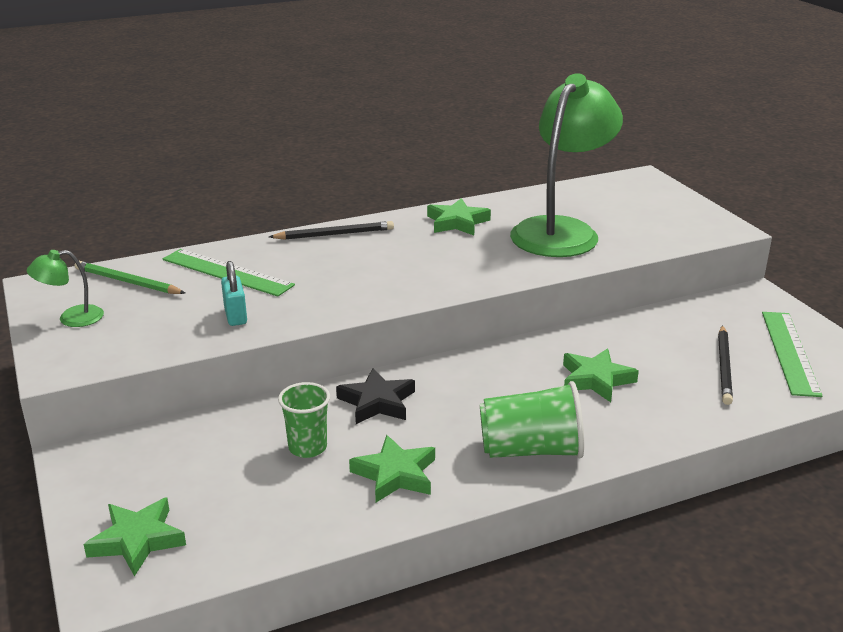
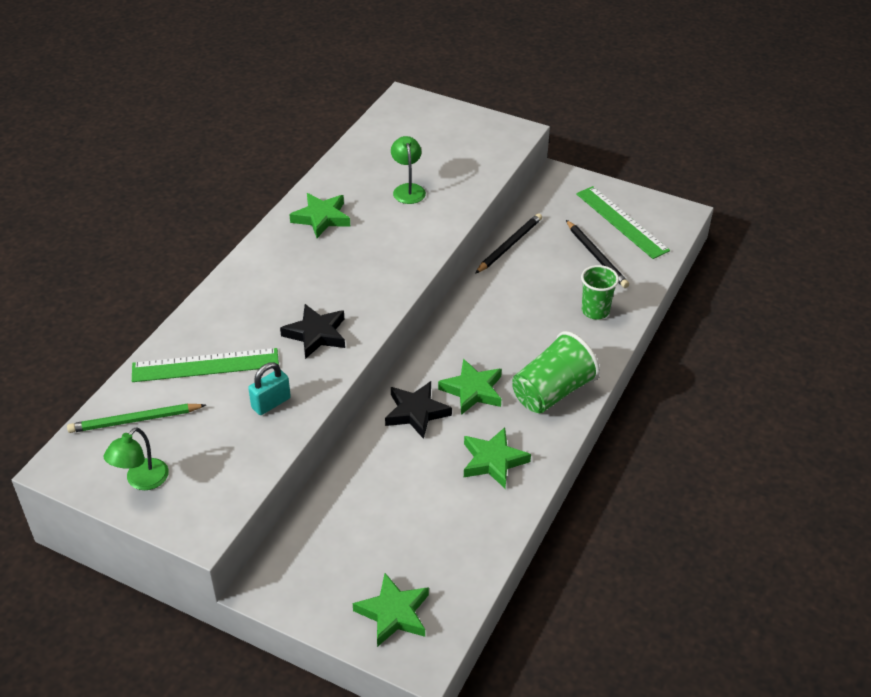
camera: 40 degrees left, 15 degrees up
(235, 316) = (271, 403): turquoise padlock -> turquoise padlock turned 75 degrees counterclockwise
(307, 447) = (414, 476): green cup -> green cup (595, 311)
(334, 234) = (240, 280): black pencil -> black pencil (509, 245)
(339, 289) = (316, 334): none -> black star
(561, 231) = (408, 189): green lamp -> green lamp, size x0.42
(596, 379) = (532, 311): green star -> green star (472, 390)

